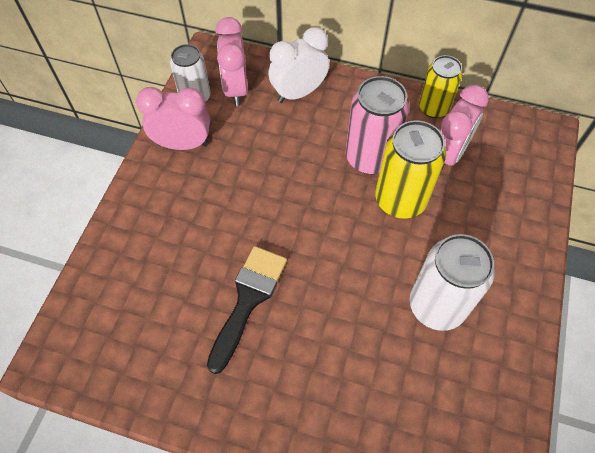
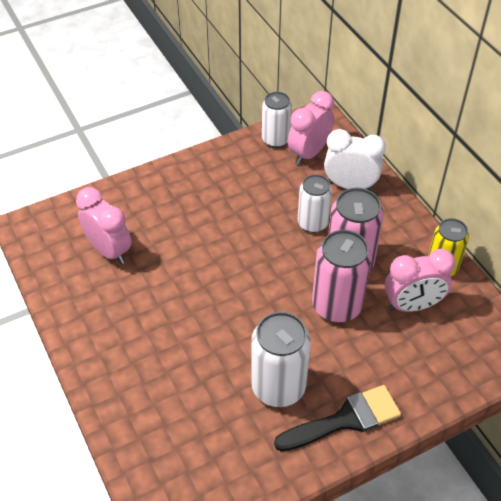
camera: 45 degrees right, 10 degrees down
(183, 144) = (233, 163): pink clock -> pink clock (109, 250)
(248, 299) = (166, 283): black brush -> black brush (345, 419)
(306, 146) = (312, 223): none -> white can
(400, 200) = (336, 306): yellow can -> pink can

